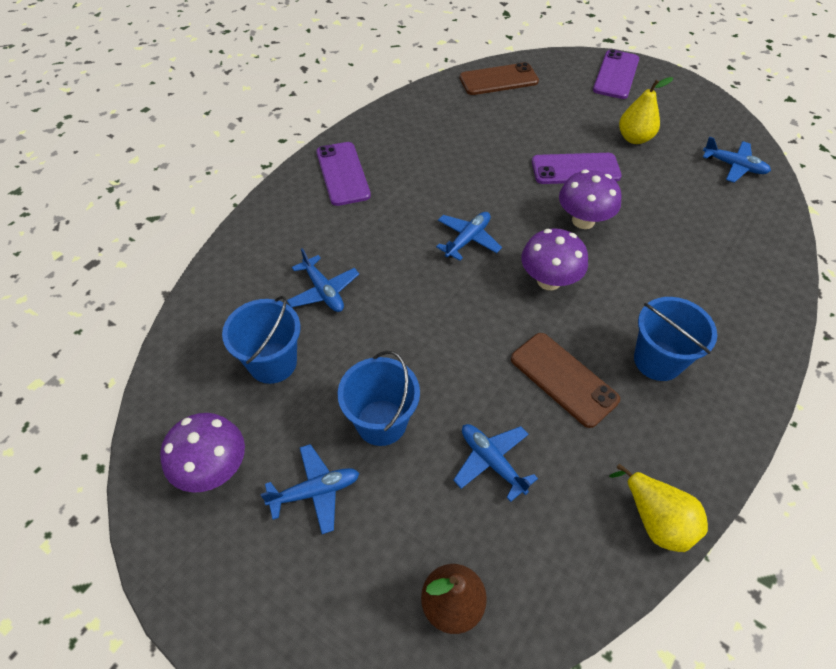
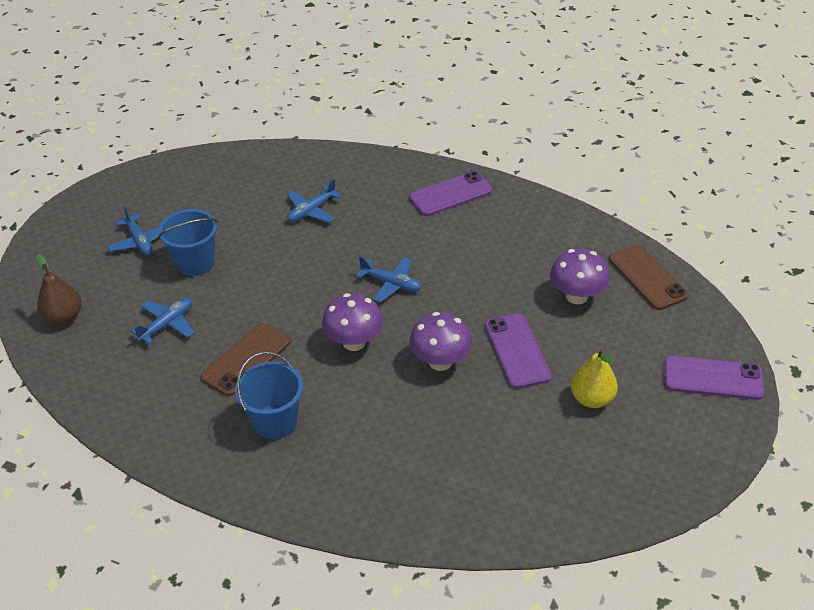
camera: 80 degrees right, 10 degrees down
(213, 468) = (154, 194): purple mushroom -> purple mushroom (576, 296)
(273, 363) = (240, 200): blue bucket -> none
(656, 520) = (123, 421): yellow pear -> none
(734, 166) = (577, 494): blue plane -> none

